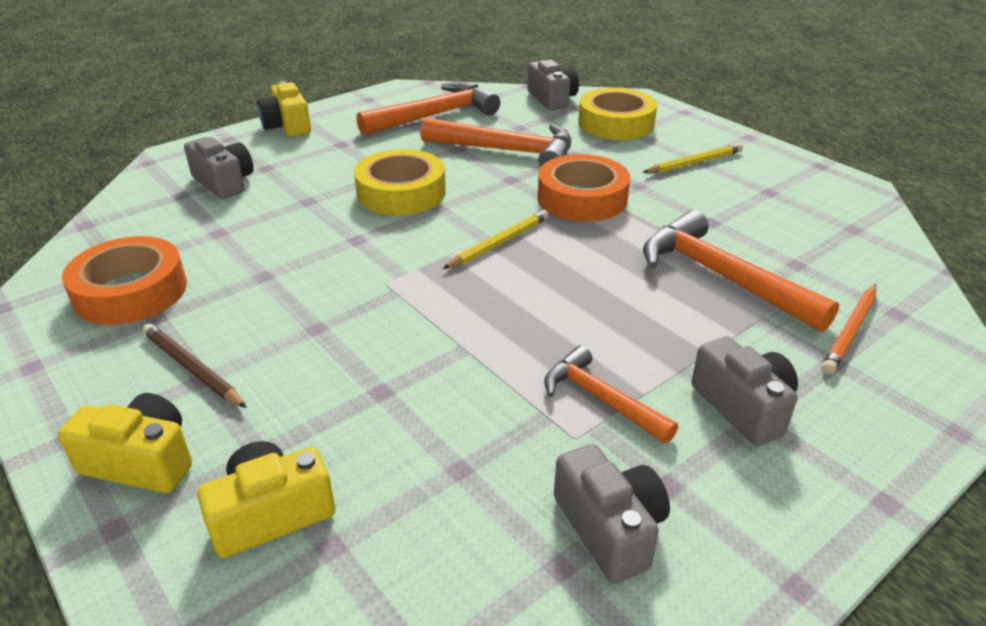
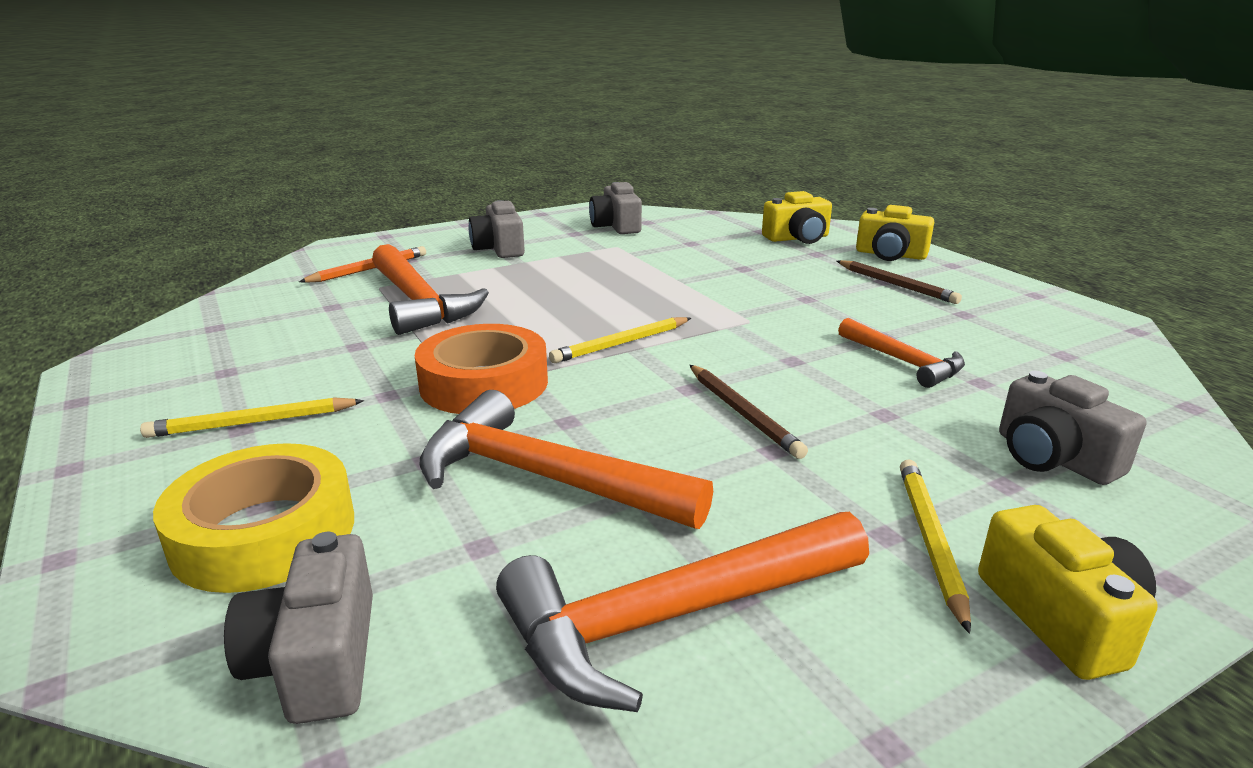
camera: 170 degrees left, 10 degrees down
(131, 291) = (1016, 333): orange tape -> none
(322, 143) = (930, 540): none -> yellow pencil
(401, 193) = (743, 413): yellow tape -> brown pencil
(600, 399) = (590, 256): orange hammer -> orange hammer (903, 362)

